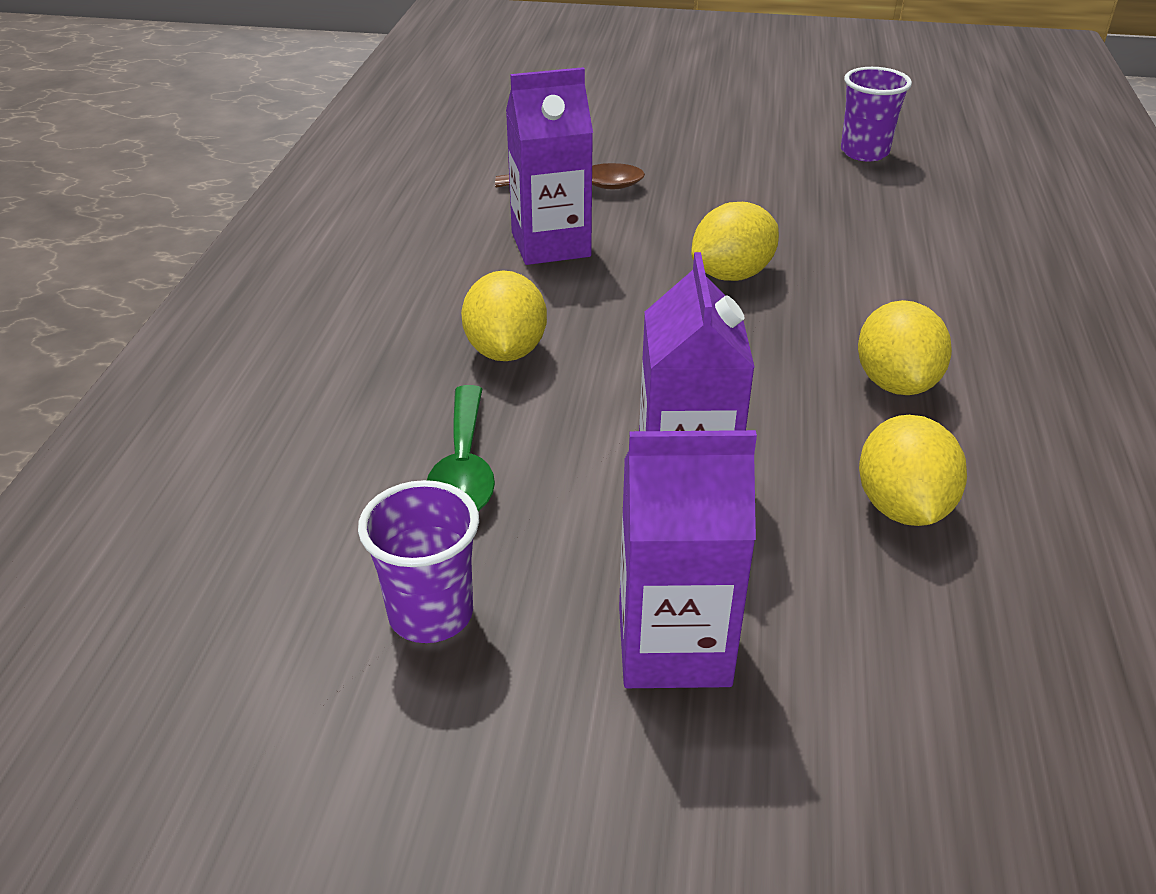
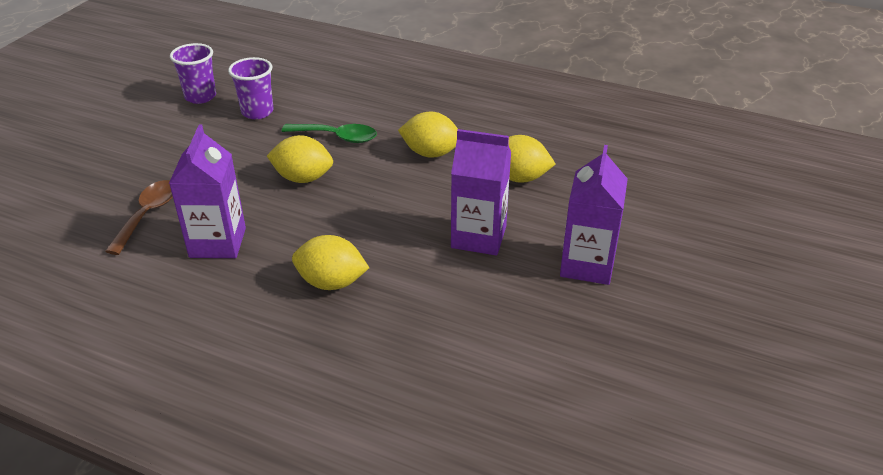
camera: 75 degrees left, 0 degrees up
(431, 614) = (549, 343): purple cup -> purple cup (257, 112)
(463, 468) = (438, 316): green spoon -> green spoon (337, 137)
(732, 275) = (303, 178): yellow lemon -> yellow lemon turned 60 degrees counterclockwise

